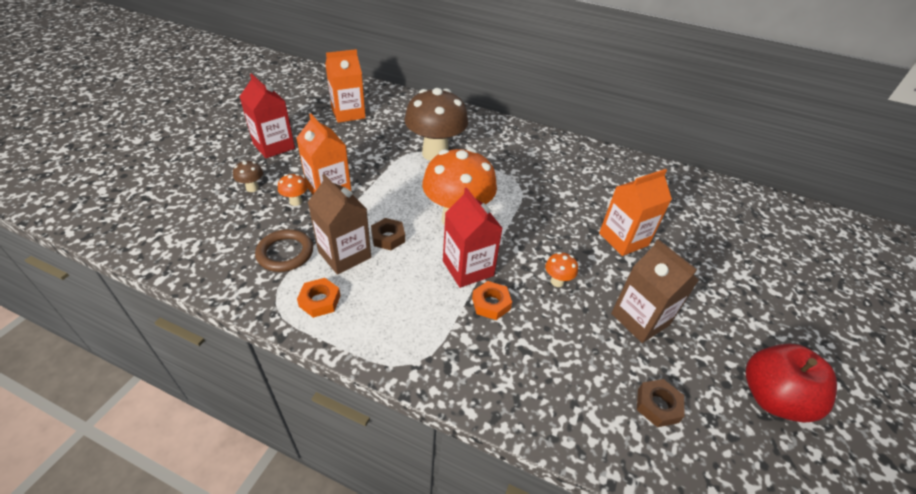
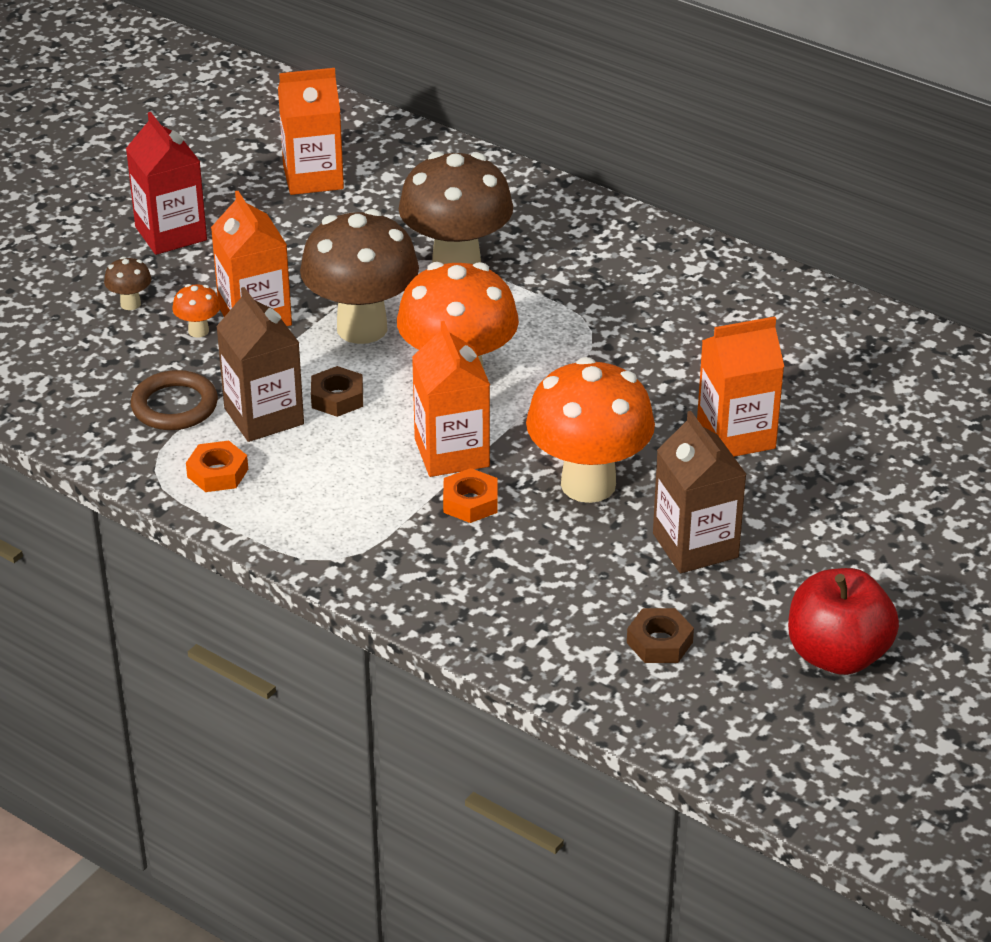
camera: 15 degrees right, 5 degrees down
(392, 192) = (362, 328): none -> brown mushroom
(468, 268) = (452, 453): red carton -> orange carton
(557, 281) = (588, 484): orange mushroom -> orange mushroom, size x2.46

